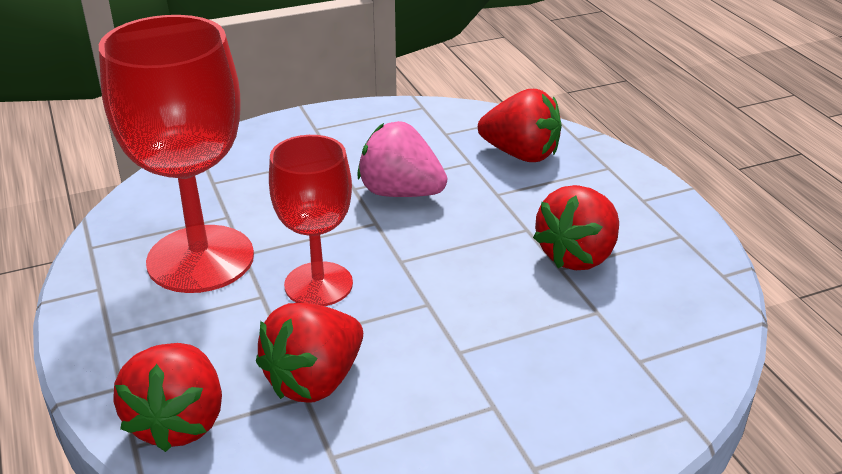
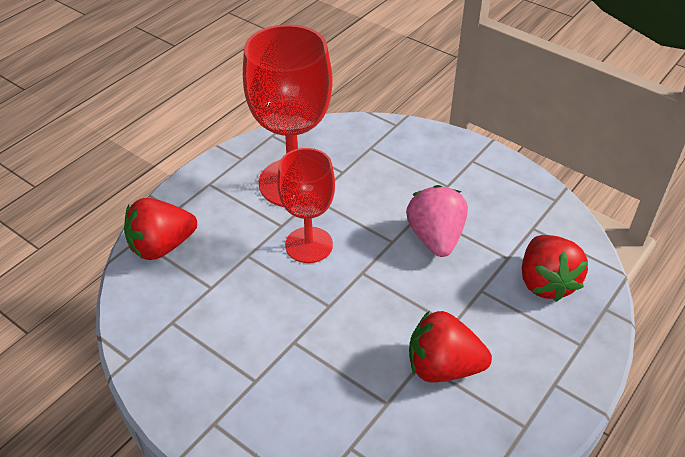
camera: 60 degrees right, 10 degrees up
(315, 380) = (225, 285): red strawberry -> none

